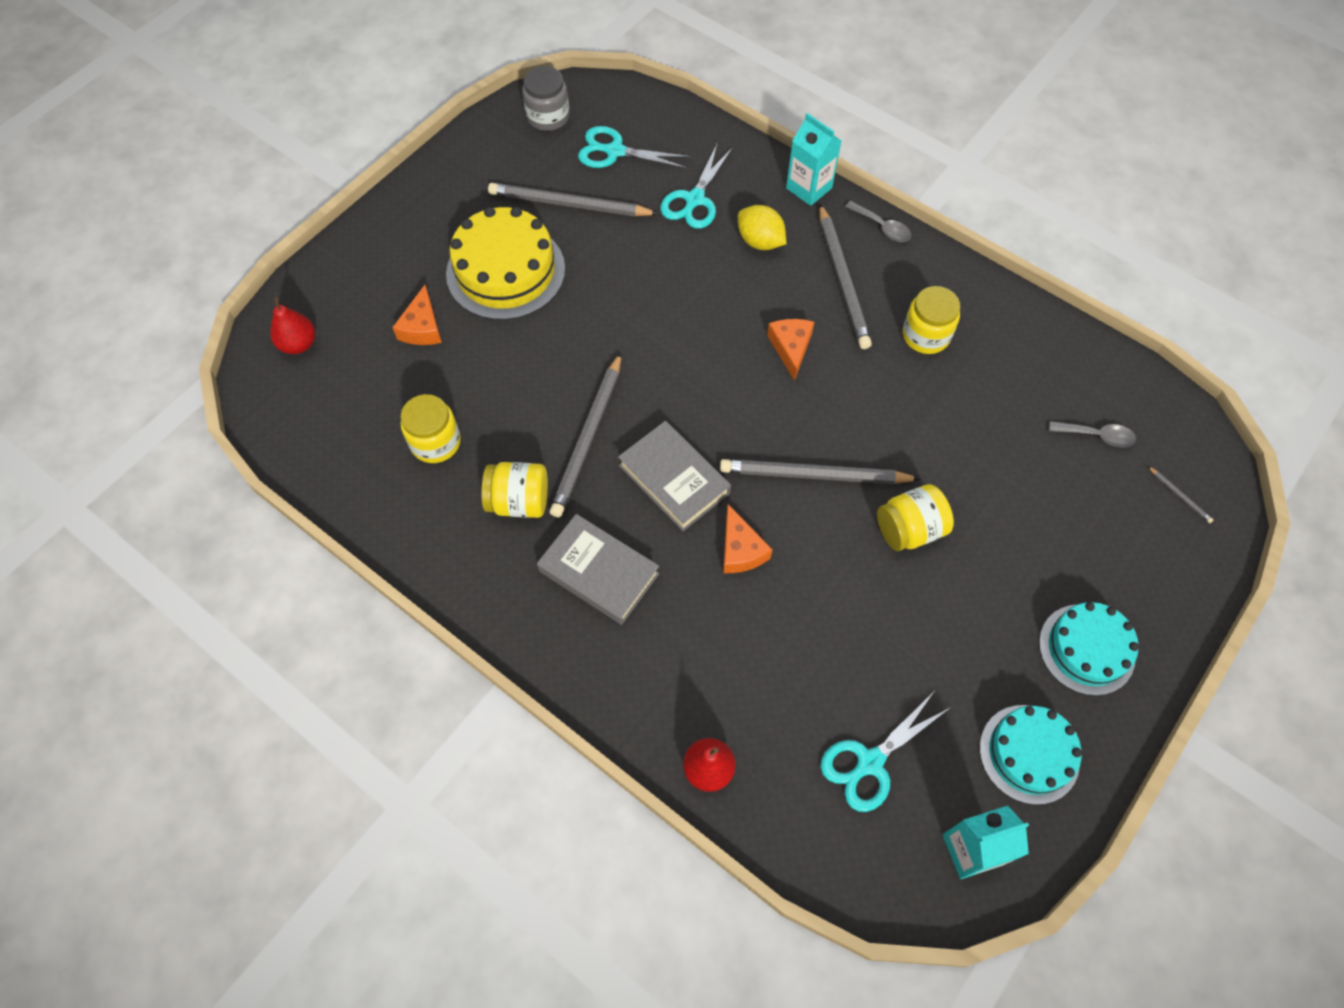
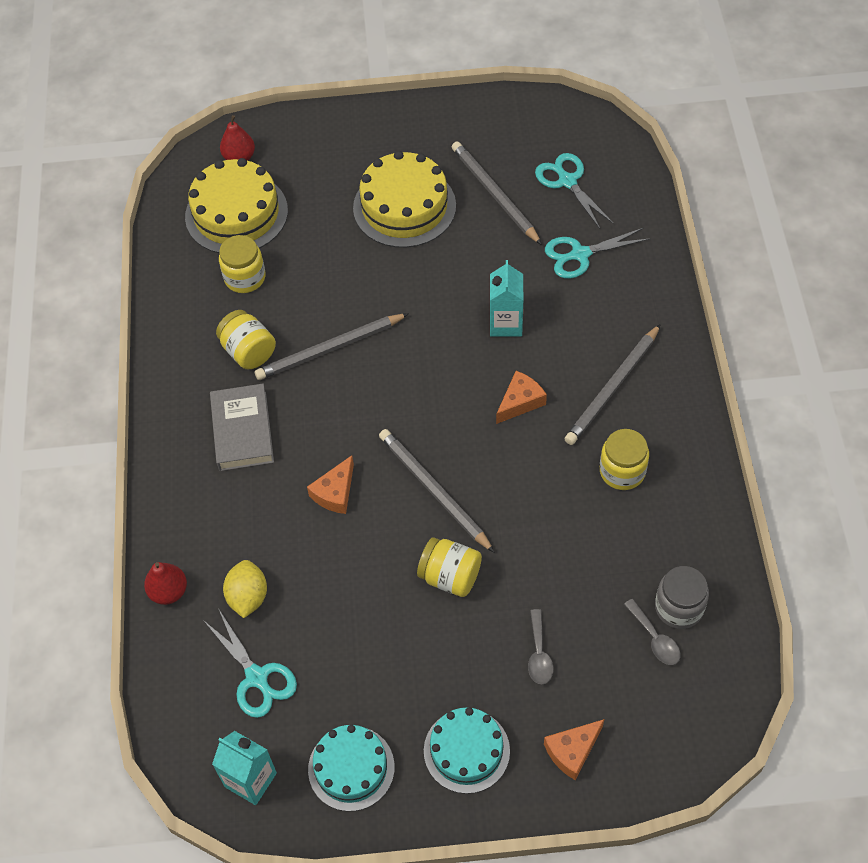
camera: 50 degrees right, 5 degrees down
(357, 394) = (236, 213): none -> yellow cake
(422, 327) = (316, 203): orange cheese -> orange cheese (572, 751)
(548, 117) = (552, 125): grey jar -> grey jar (679, 607)
(674, 479) = (348, 417): grey book -> none
(760, 241) = (589, 317): yellow lemon -> yellow lemon (248, 597)
(809, 188) = (670, 308): turquoise carton -> turquoise carton (506, 323)
(870, 762) = (256, 677): turquoise scissors -> turquoise scissors turned 135 degrees counterclockwise
(882, 227) = (687, 376): grey spoon -> grey spoon (539, 654)
(1179, 496) = (660, 728): grey pencil -> none

